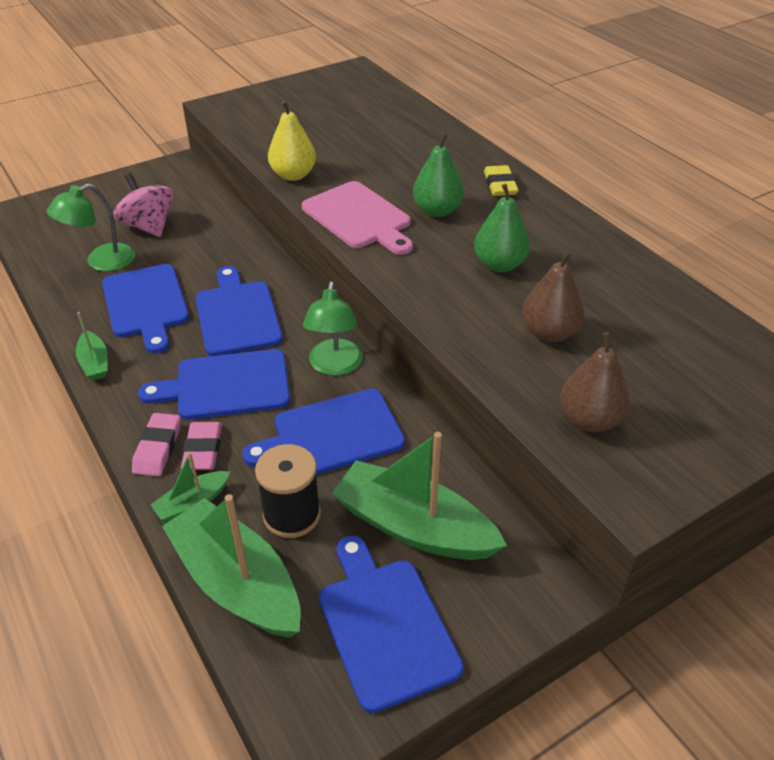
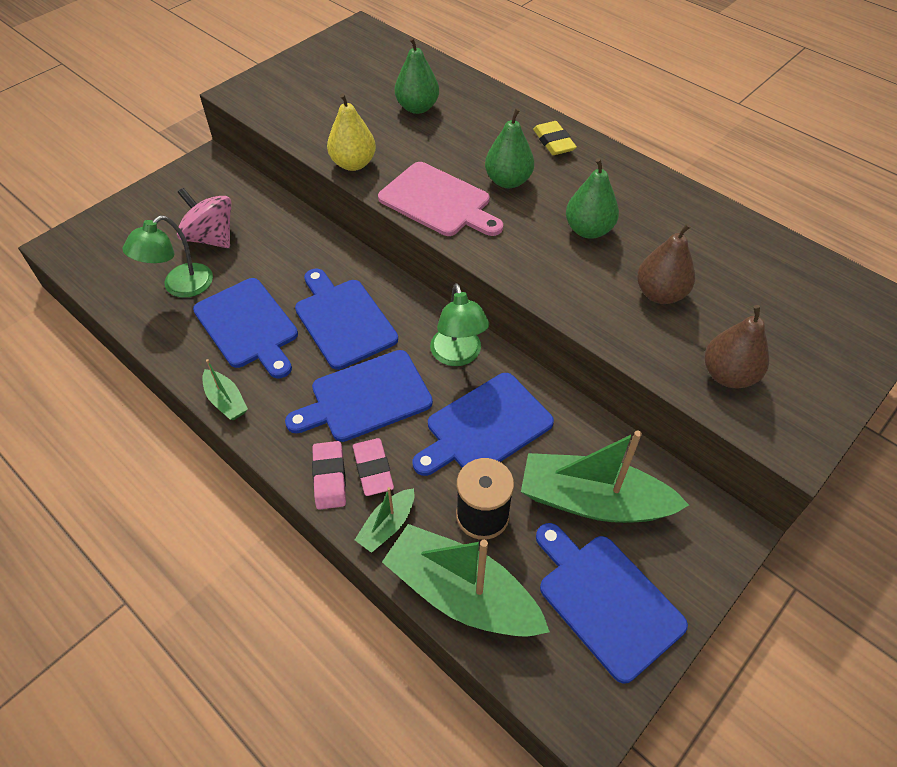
camera: 15 degrees left, 10 degrees up
(378, 138) = (417, 107): none -> green pear

